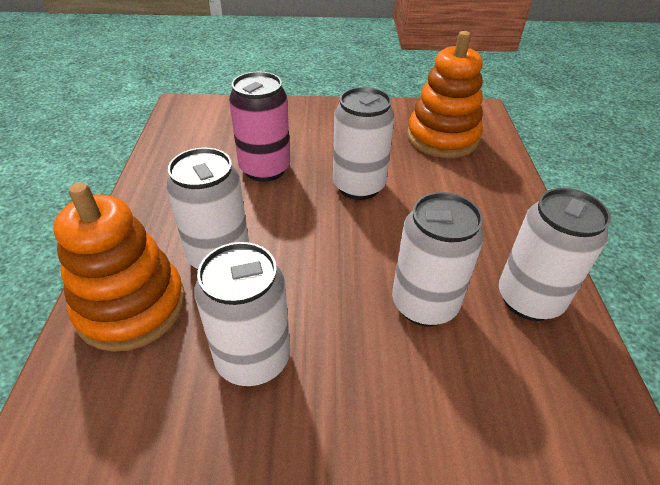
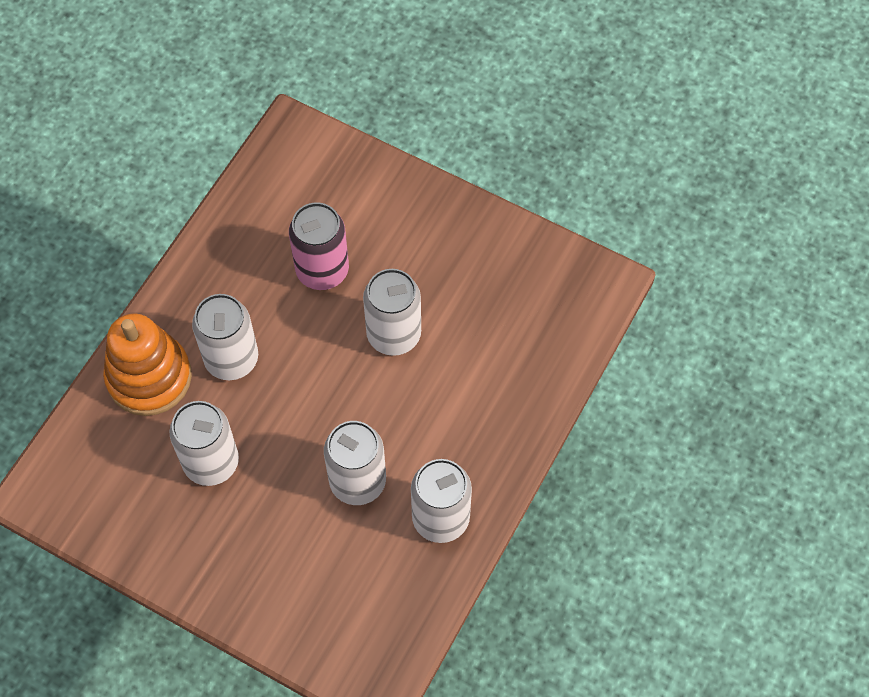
camera: 30 degrees right, 20 degrees up
(442, 138) = (527, 306): orange stacking toy -> none

